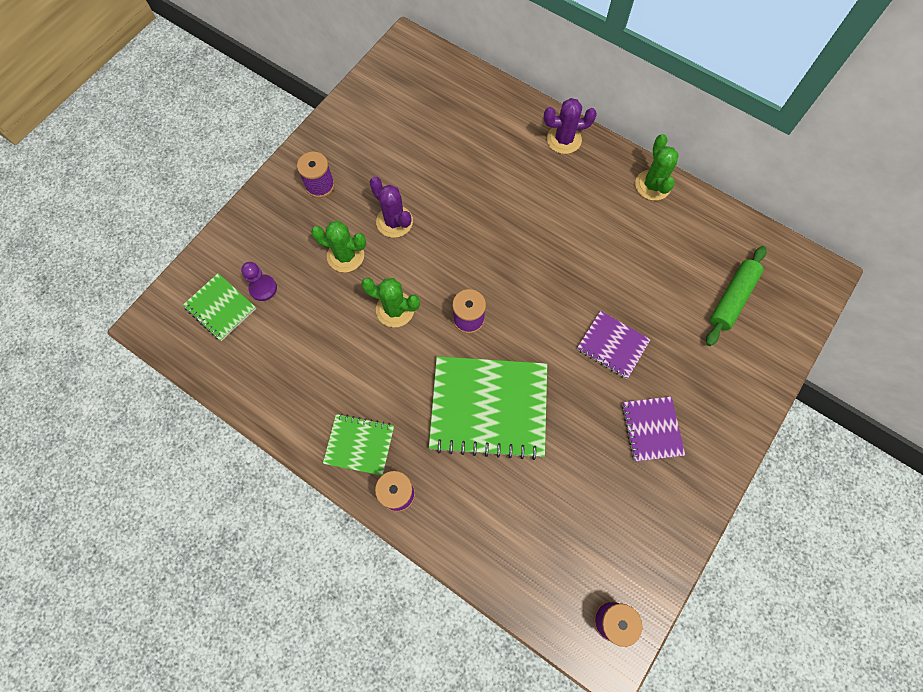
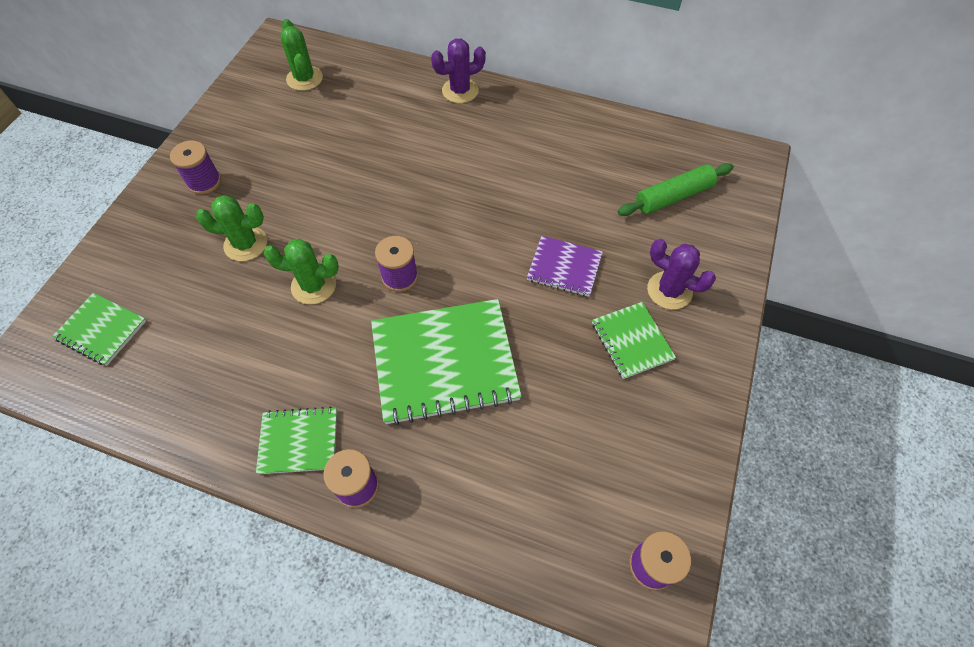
camera: 15 degrees left, 10 degrees down
(263, 288) = (152, 298): purple pawn -> none
(394, 221) = (295, 199): purple cactus -> purple cactus (669, 290)
(652, 185) = (561, 113): green cactus -> green cactus (304, 78)
(652, 429) = (632, 341): purple notebook -> green notebook
(732, 299) = (673, 196): green rolling pin -> green rolling pin turned 45 degrees clockwise

